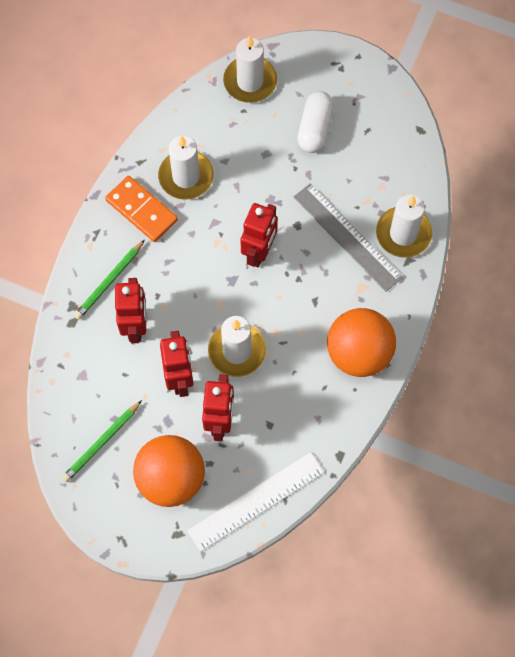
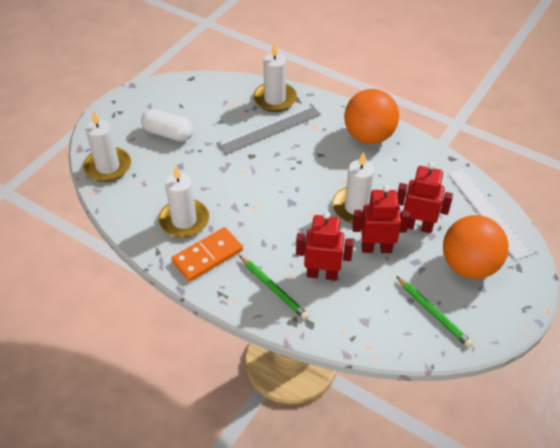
camera: 80 degrees left, 20 degrees down
(259, 252) = (270, 181): red robot -> none

